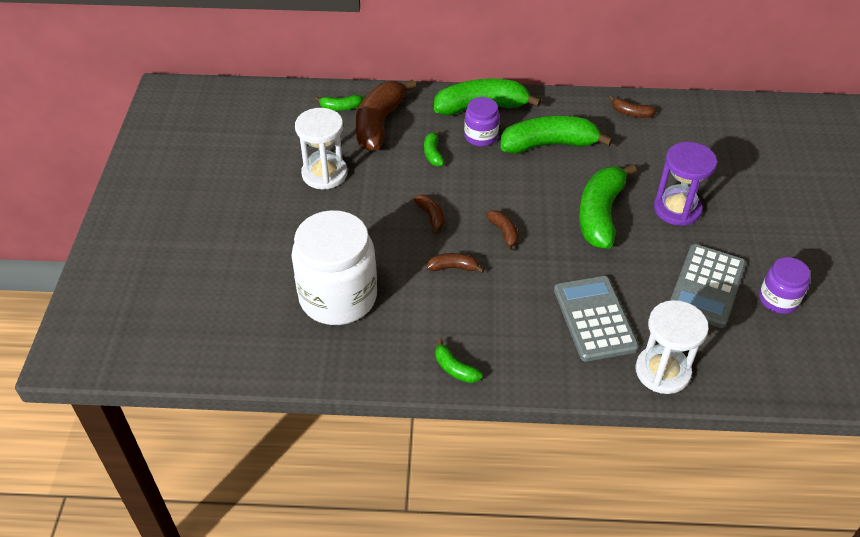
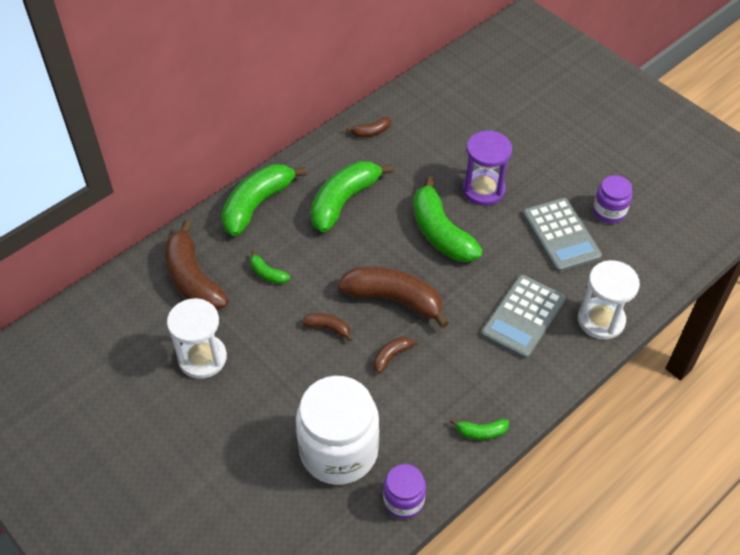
camera: 45 degrees left, 5 degrees up
(341, 107) = (142, 288): green banana -> none
(481, 136) = (286, 231): purple jar -> purple jar (403, 500)
(504, 232) = (394, 299): brown banana -> brown banana, size x2.19
(594, 319) = (523, 317): grey calculator -> grey calculator turned 90 degrees counterclockwise

